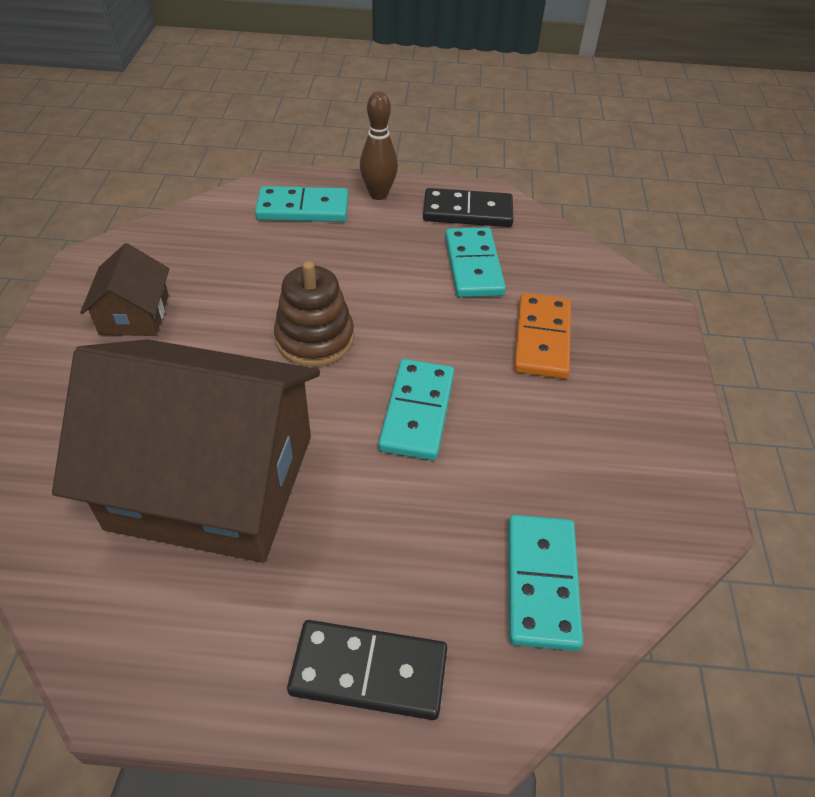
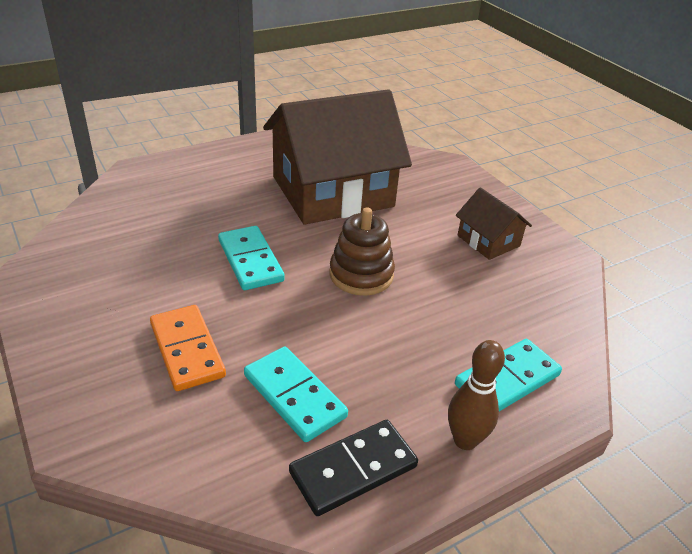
camera: 145 degrees right, 10 degrees down
(368, 672) = (195, 165): black domino -> none
(542, 583) = (125, 214): turquoise domino -> none

